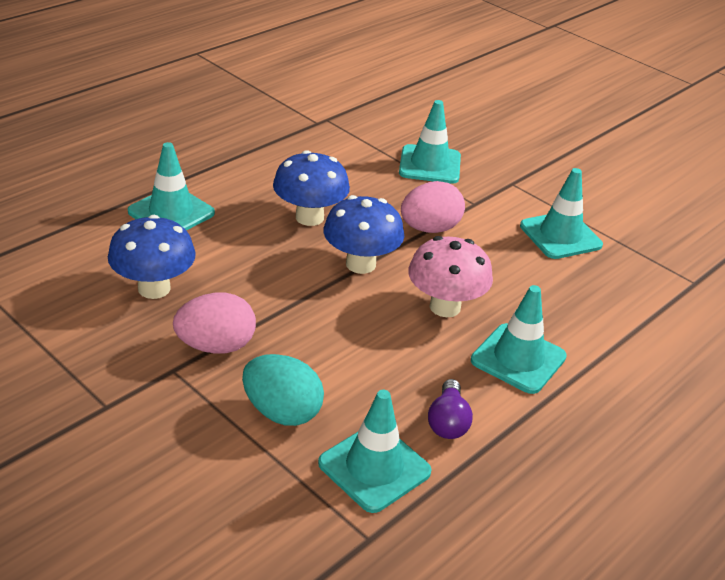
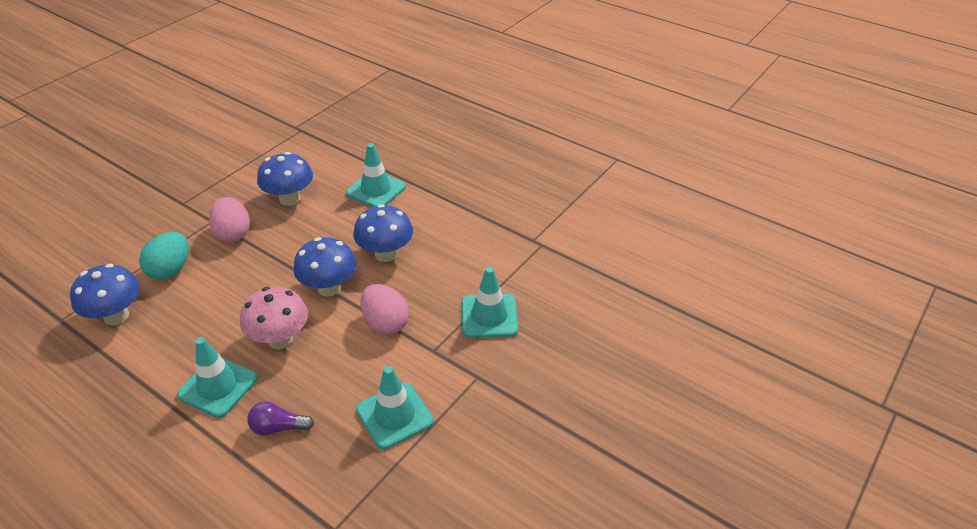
camera: 85 degrees right, 5 degrees up
(374, 467) = (116, 316): turquoise traffic cone -> blue mushroom
(448, 422) = (153, 349): purple light bulb -> purple light bulb (278, 427)

